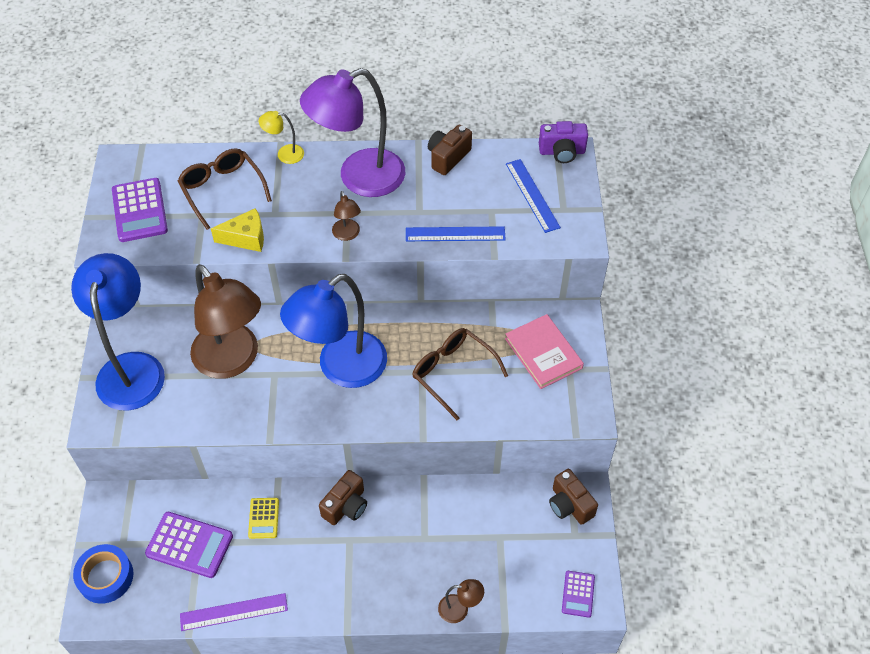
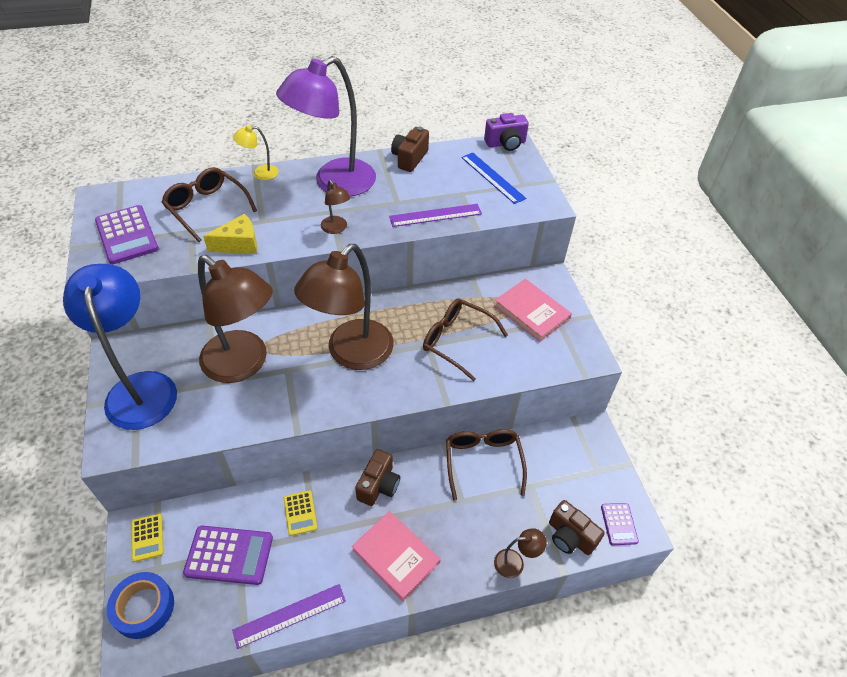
camera: 15 degrees left, 5 degrees down
(118, 513) = (147, 537): none -> yellow calculator
(341, 368) = (351, 354): blue lamp -> brown lamp
(345, 578) = (395, 556): none -> pink book
(455, 234) = (435, 215): blue ruler -> purple ruler
(458, 502) = (483, 461): none -> brown glasses
(569, 505) = (583, 444): brown camera -> brown camera (570, 536)

